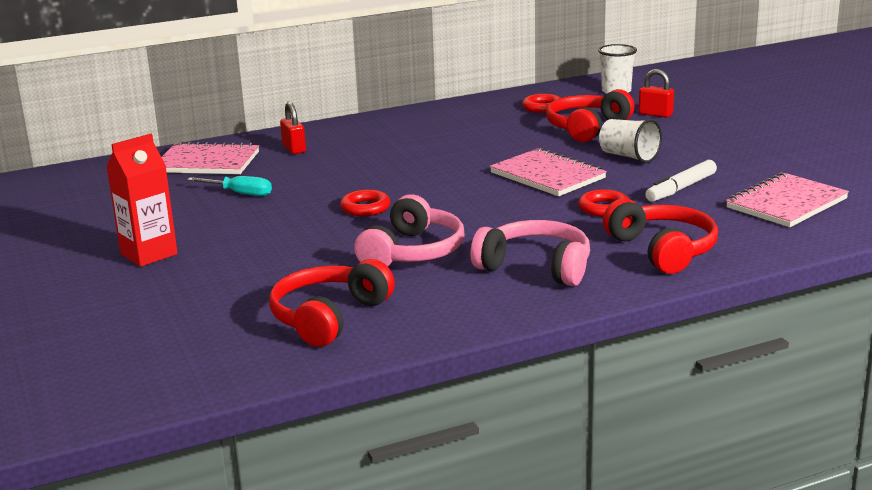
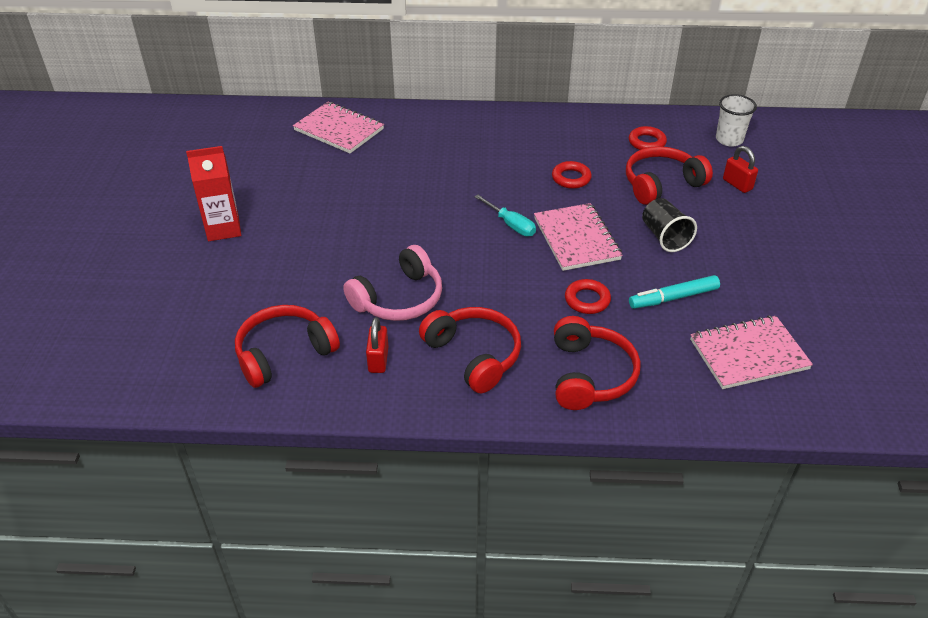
camera: 25 degrees right, 20 degrees up
(240, 193) = (333, 177): turquoise screwdriver -> turquoise screwdriver (511, 225)
(294, 149) = (411, 133): red padlock -> red padlock (378, 360)
(365, 208) = (407, 229): red ring -> red ring (571, 178)
(536, 267) = (474, 355): pink headphones -> red headphones
(629, 157) = (664, 237): white cup -> black cup
(681, 188) = (673, 298): white marker -> turquoise marker

